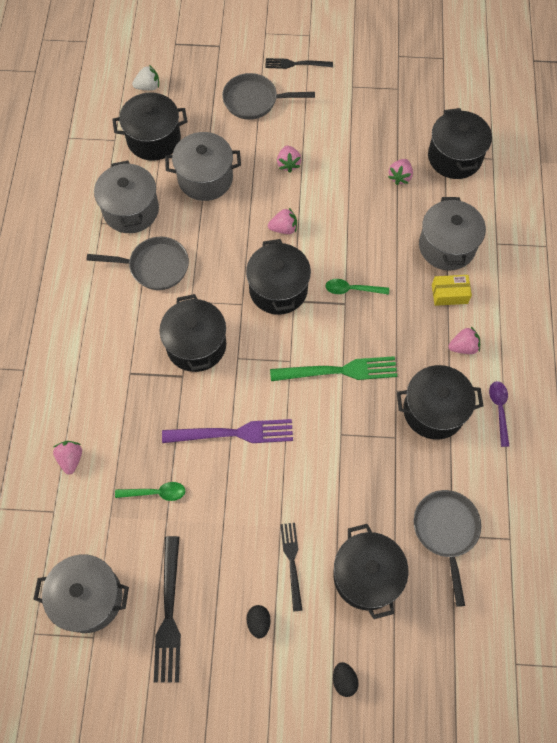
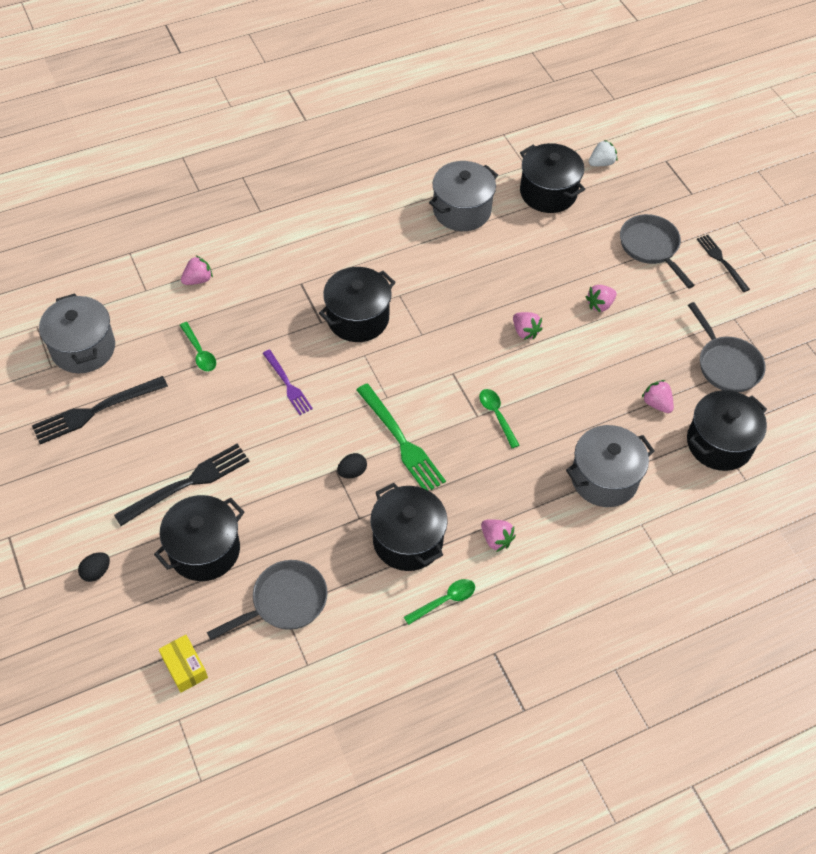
camera: 60 degrees right, 10 degrees down
(148, 87) = (601, 163): white strawberry -> white strawberry turned 75 degrees counterclockwise
(155, 266) = (416, 253): grey pan -> grey pan (726, 364)
(205, 178) = (535, 248): grey pot -> none
(233, 433) = (287, 384): purple fork -> purple fork, size x0.63
(258, 622) = (119, 481): black egg -> black egg (352, 472)
(278, 289) = (456, 355): black pot -> none
(292, 562) = (188, 483): black fork -> black fork, size x1.59
(400, 177) = (656, 404): pink strawberry -> pink strawberry turned 60 degrees clockwise
(449, 294) = (549, 503): yellow box -> yellow box (185, 667)
(499, 410) = (445, 600): purple spoon -> green spoon

